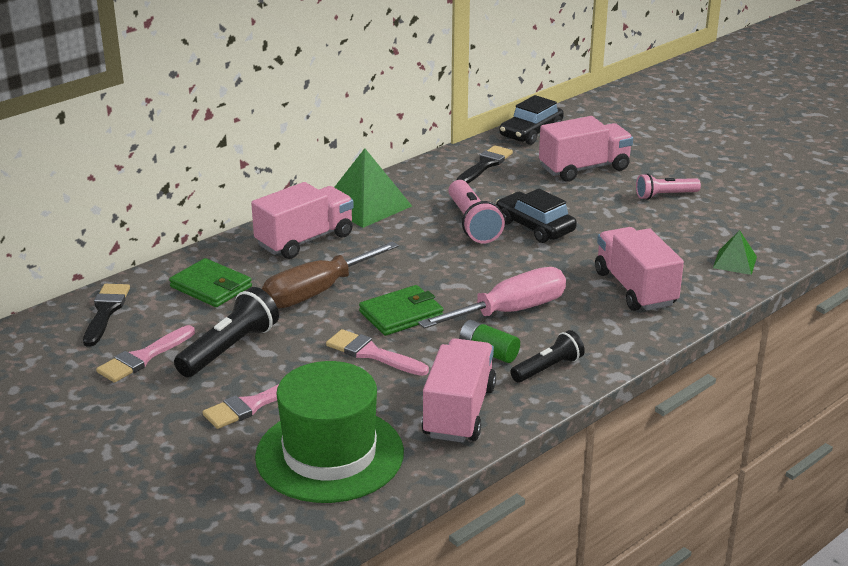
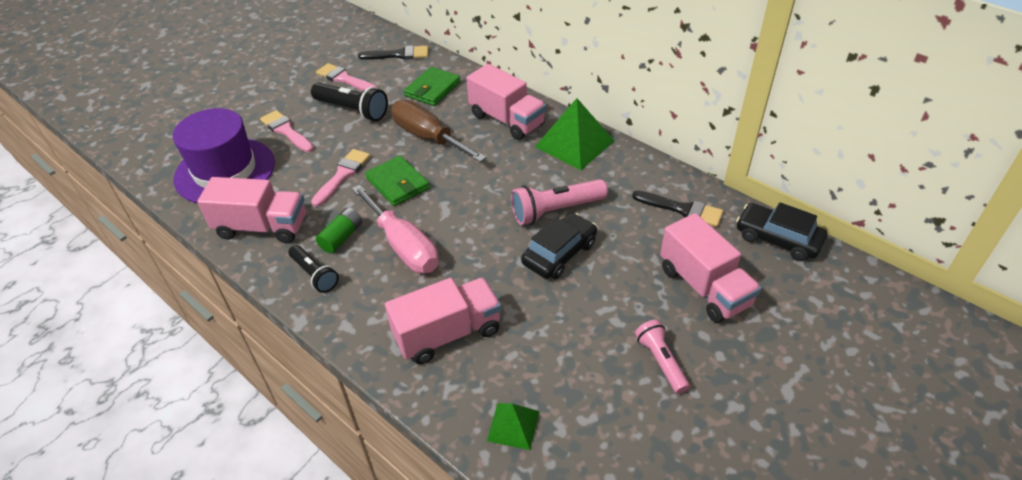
camera: 85 degrees right, 15 degrees up
(329, 454) = (225, 171): green hat -> purple hat

